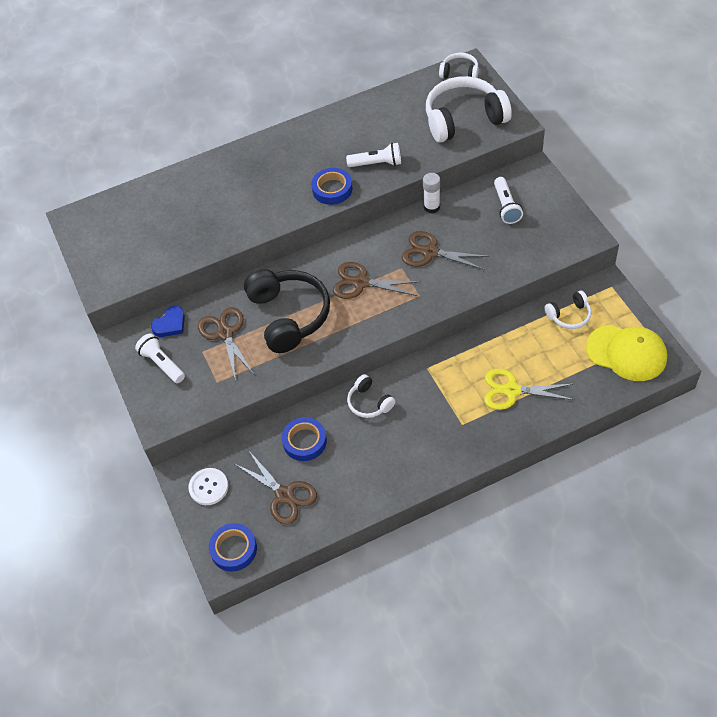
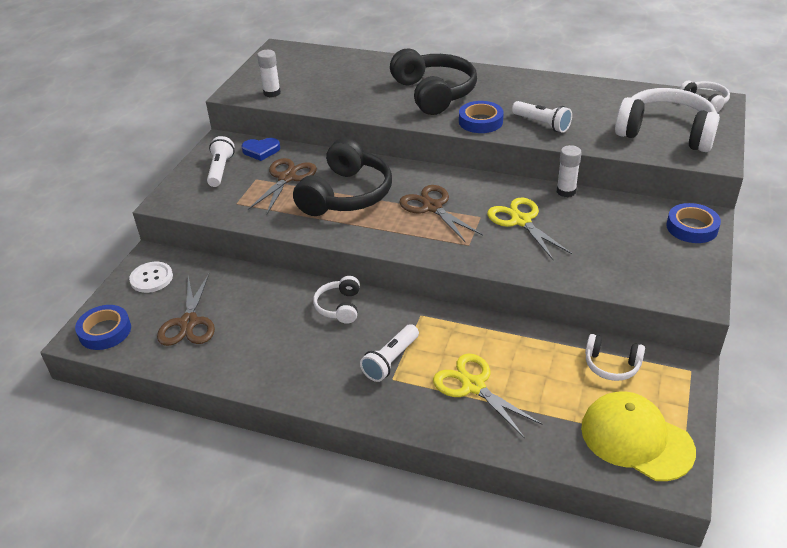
camera: 40 degrees right, 15 degrees down
(134, 268) = (272, 93): none -> white glue stick
(266, 184) = (434, 93): none -> black headphones
(304, 441) = (255, 298): blue tape -> blue tape (692, 227)
(430, 252) = (521, 221): brown scissors -> yellow scissors
(506, 206) = (639, 228): white flashlight -> white flashlight (391, 361)
(626, 353) = (636, 439): yellow cap -> yellow cap turned 150 degrees clockwise

